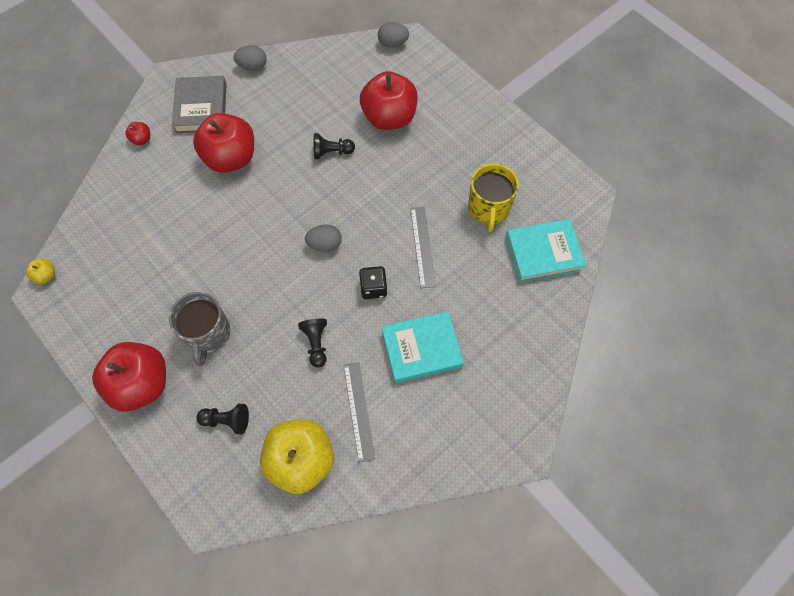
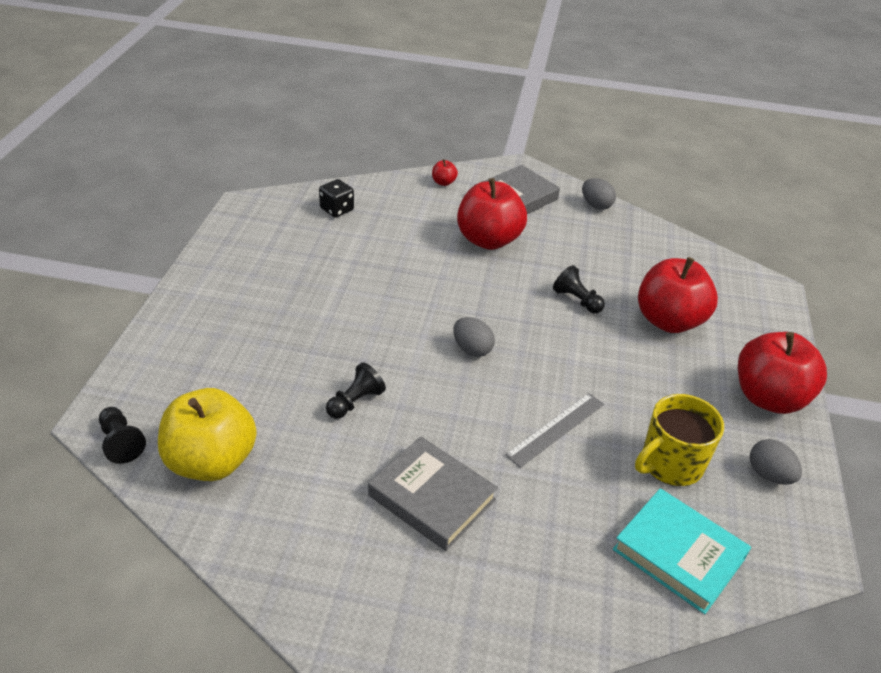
camera: 50 degrees right, 25 degrees down
(46, 275) = (262, 198): yellow apple -> none
(141, 384) = (206, 303): red apple -> red apple (768, 398)
(208, 334) = (294, 319): grey mug -> none
(227, 420) = (213, 379): black pawn -> black pawn (121, 442)
(358, 411) = (307, 480): grey ruler -> none
(373, 288) = (463, 414): black dice -> black dice (337, 209)
(393, 43) = (752, 279): grey egg -> grey egg (769, 475)
(421, 349) = (432, 497): turquoise book -> grey book

